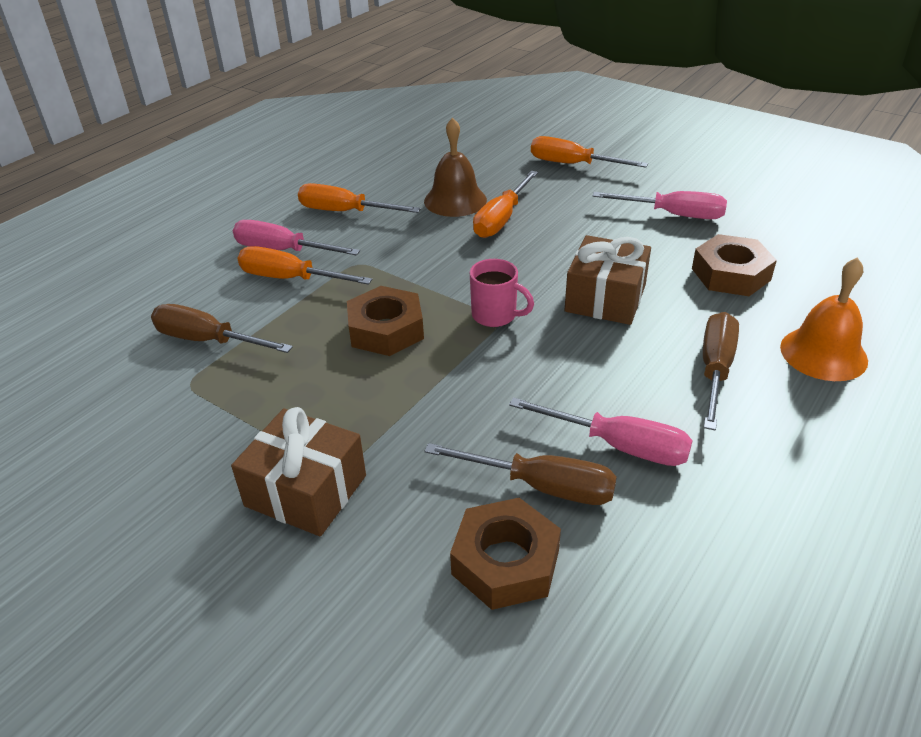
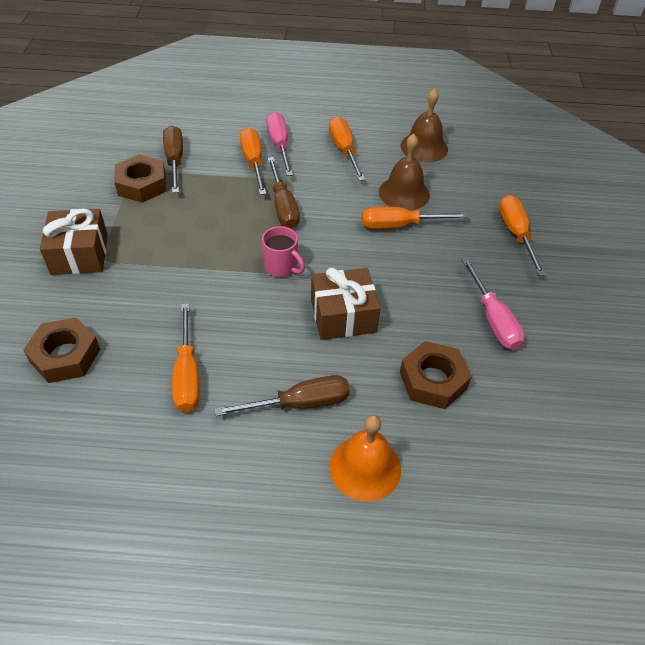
camera: 55 degrees right, 10 degrees up
(386, 330) = (232, 224): brown nut -> brown nut (142, 184)
(397, 165) = (424, 147): none -> brown bell
(495, 315) = (282, 267): pink mug -> pink mug turned 45 degrees counterclockwise
(542, 486) = (131, 350): brown screwdriver -> brown screwdriver (283, 206)
(619, 446) = (187, 374): pink screwdriver -> orange screwdriver

